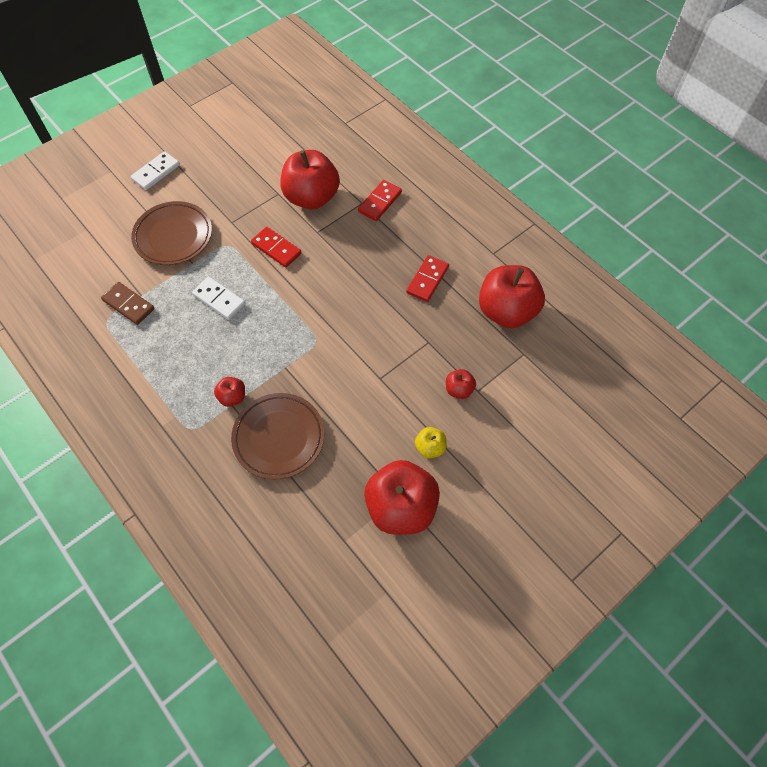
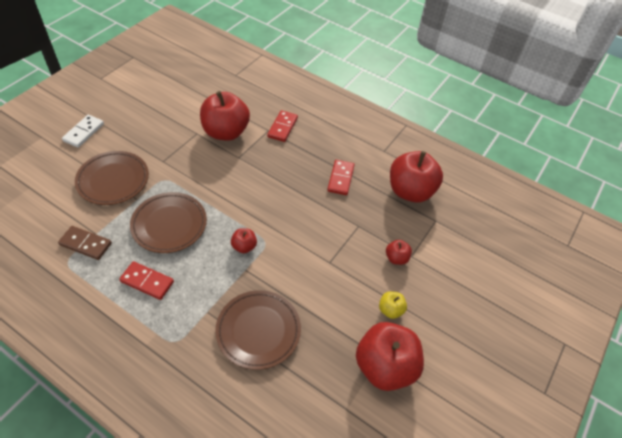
camera: 20 degrees left, 10 degrees down
(219, 299) = (169, 225): white domino -> brown plate
(232, 397) = (205, 305): red apple -> red apple (244, 246)
(276, 248) = (208, 175): red domino -> red domino (147, 282)

